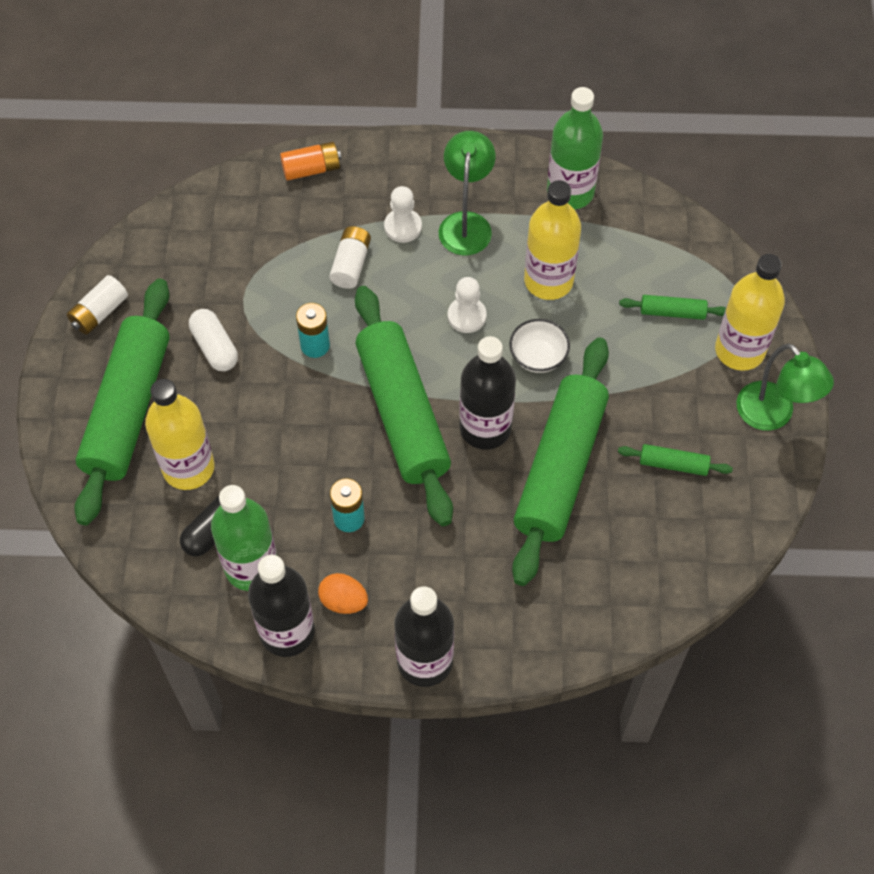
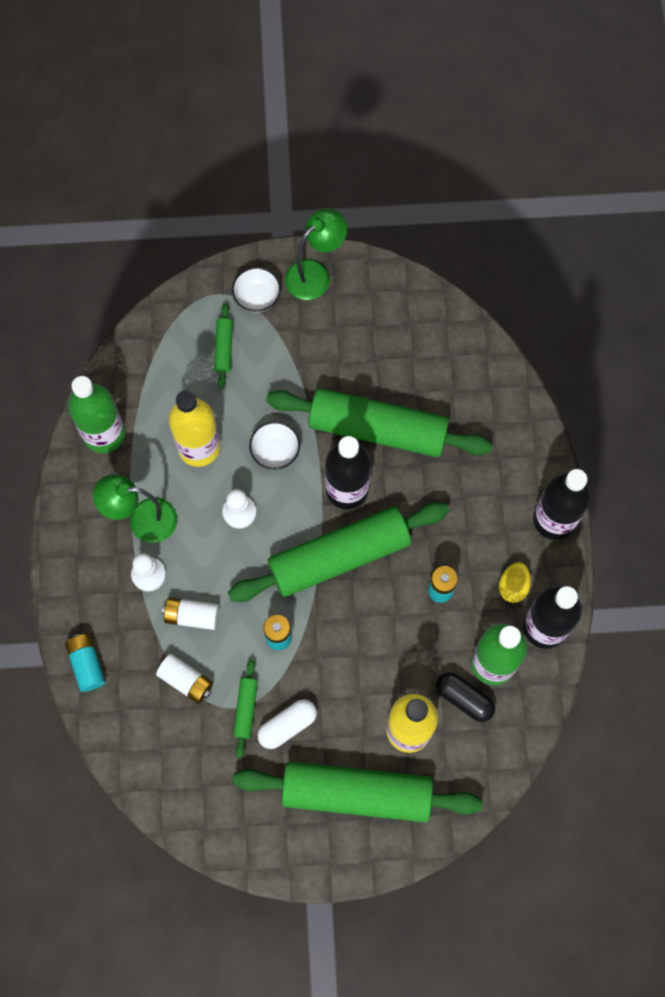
camera: 95 degrees left, 10 degrees up
(100, 312) = (258, 838): white battery -> white battery (186, 681)
(311, 169) = (87, 664): orange battery -> turquoise battery
(343, 601) = (513, 586): orange egg -> yellow egg
(673, 464) = (366, 345): green rolling pin -> green rolling pin (246, 709)
(739, 350) = (257, 297): yellow bottle -> white bowl

